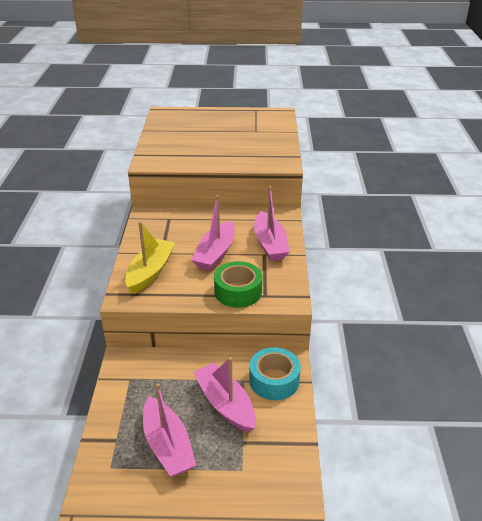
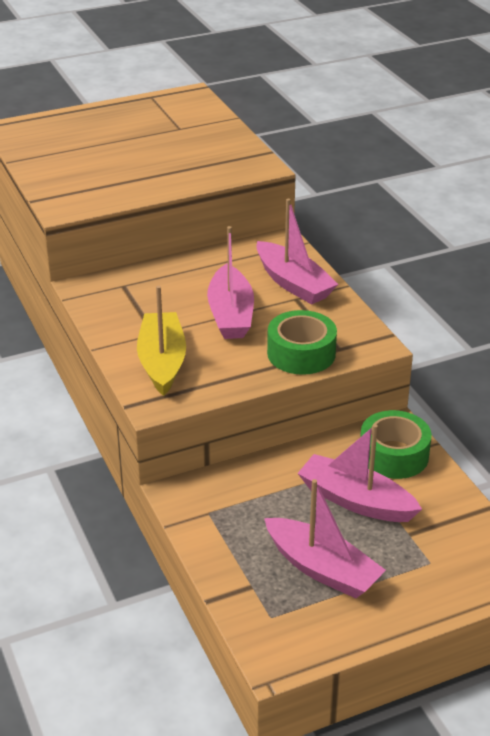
camera: 25 degrees left, 0 degrees up
(274, 380) = (393, 455): turquoise tape -> green tape

